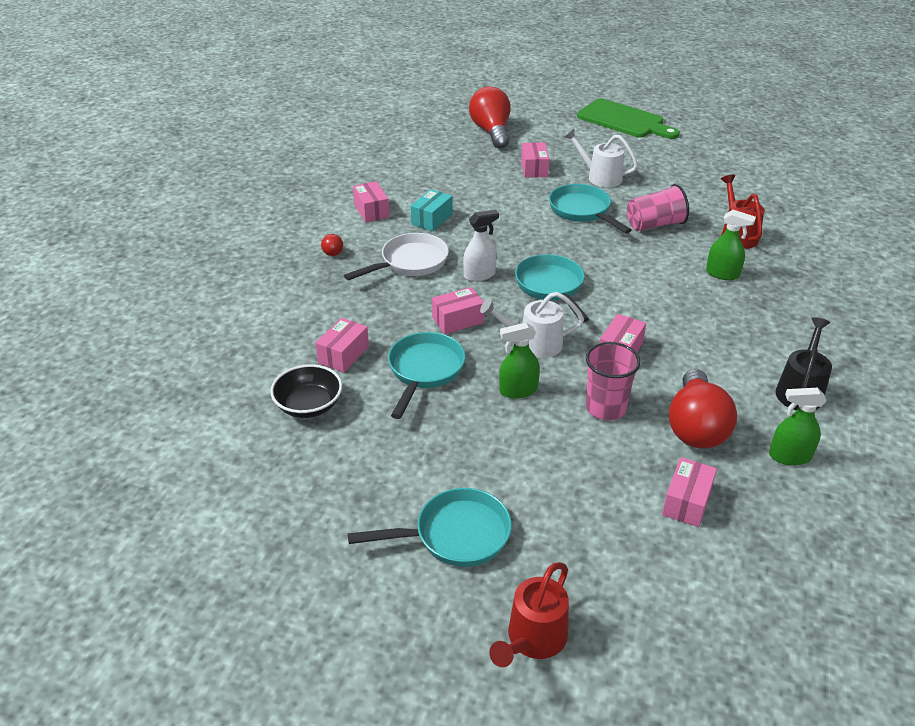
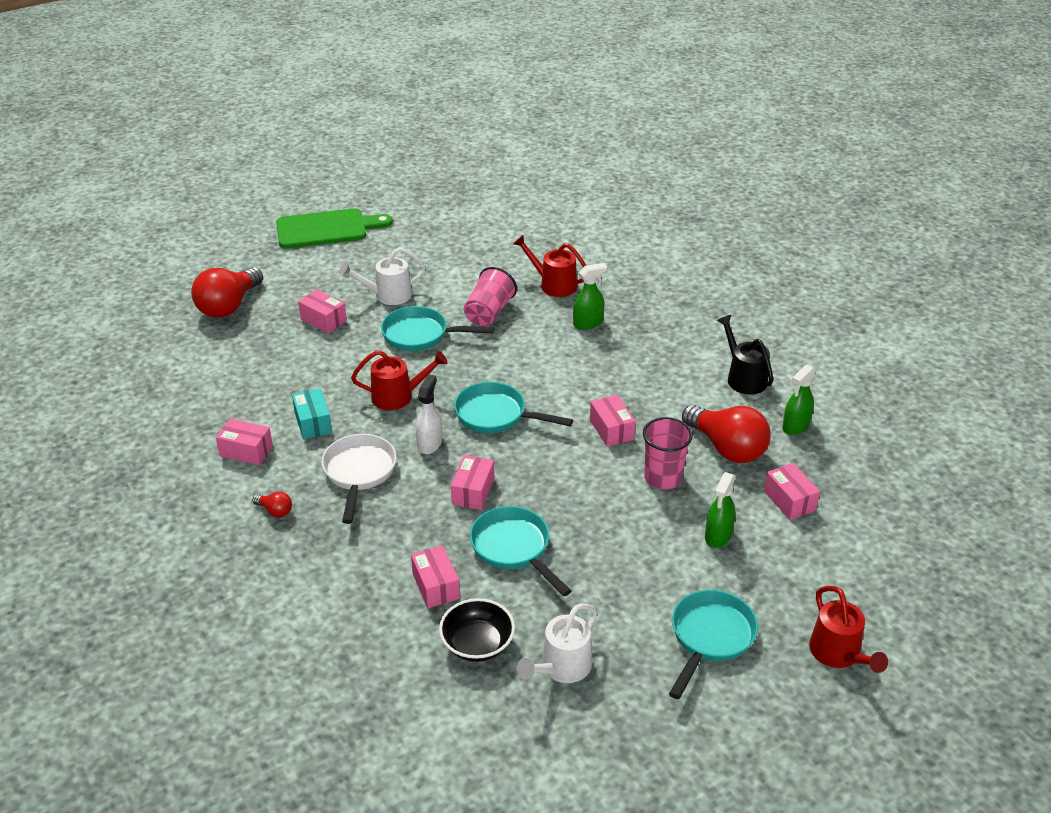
camera: 50 degrees left, 0 degrees up
(491, 132) = (229, 306): red light bulb -> red light bulb turned 90 degrees counterclockwise
(507, 237) = (398, 396): none -> red watering can
(518, 390) = (595, 510): green spray bottle -> green spray bottle (718, 536)
(533, 344) = (551, 469): white watering can -> white watering can (561, 668)

